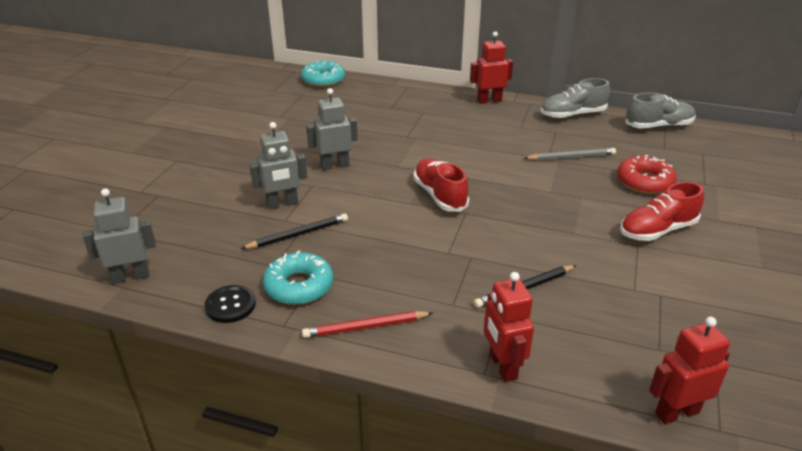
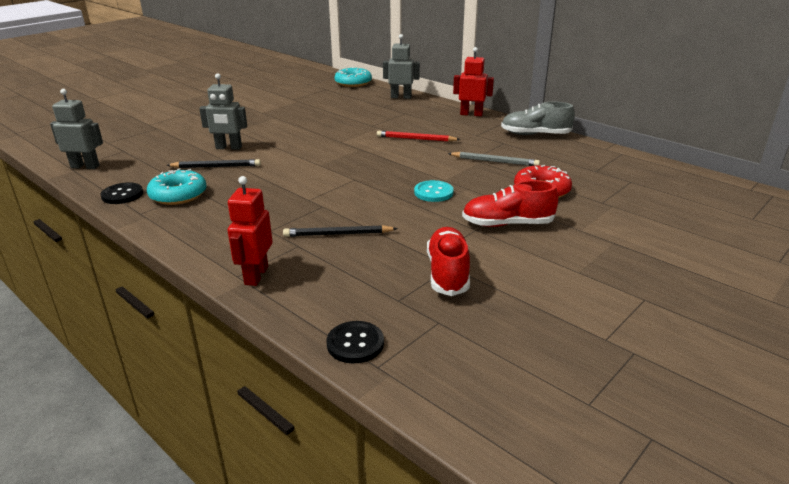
camera: 25 degrees right, 5 degrees down
(334, 165) = (294, 133): grey robot -> grey robot (401, 97)
(365, 327) = (191, 227): red pencil -> red pencil (416, 139)
(440, 195) = (349, 165): red shoe -> red shoe (448, 273)
(557, 210) = (433, 192): none -> turquoise button
(658, 126) = (610, 155): grey shoe -> none
(676, 412) = (355, 343): red robot -> black button

